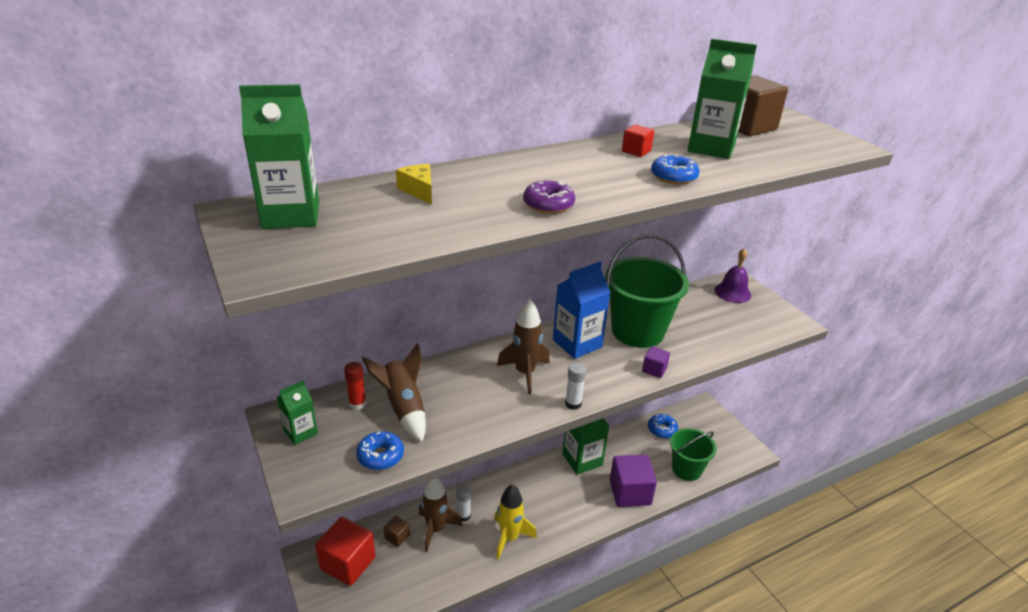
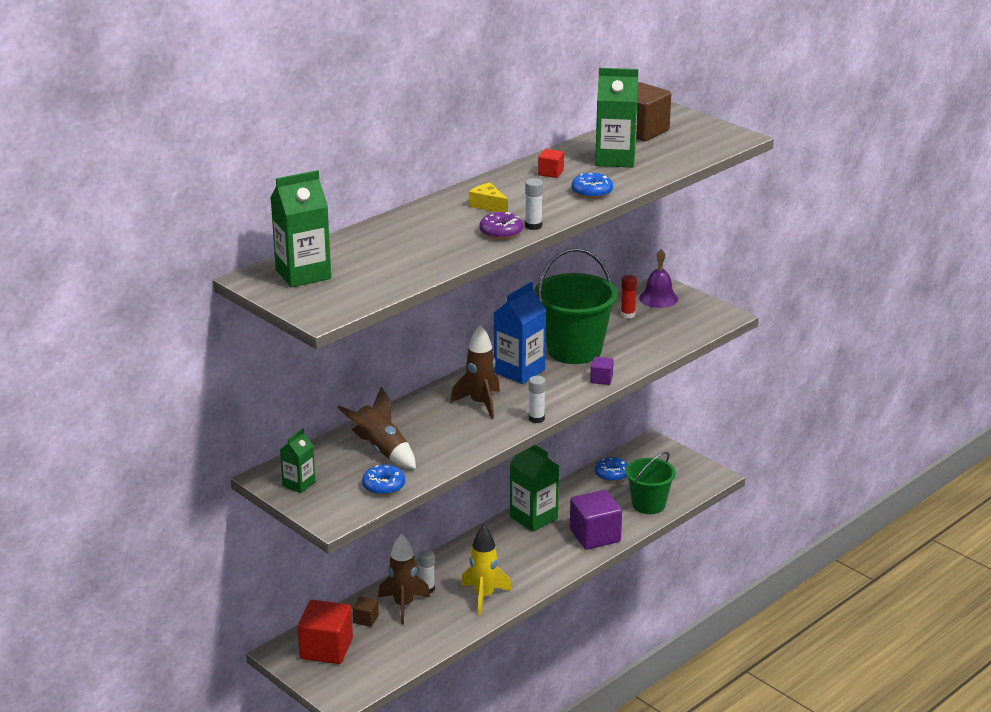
camera: 15 degrees left, 5 degrees down
(357, 404) = (336, 455): red glue stick -> red glue stick (627, 315)
(419, 190) = (388, 238): yellow cheese -> yellow cheese (488, 205)
(589, 204) = (533, 226): none -> white glue stick

